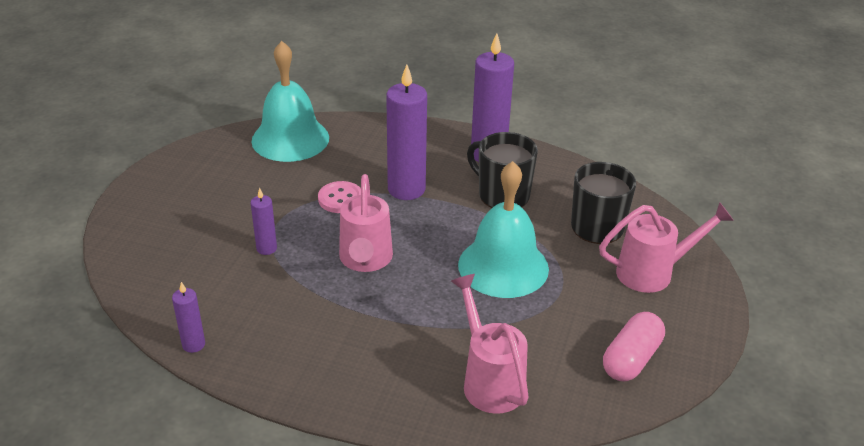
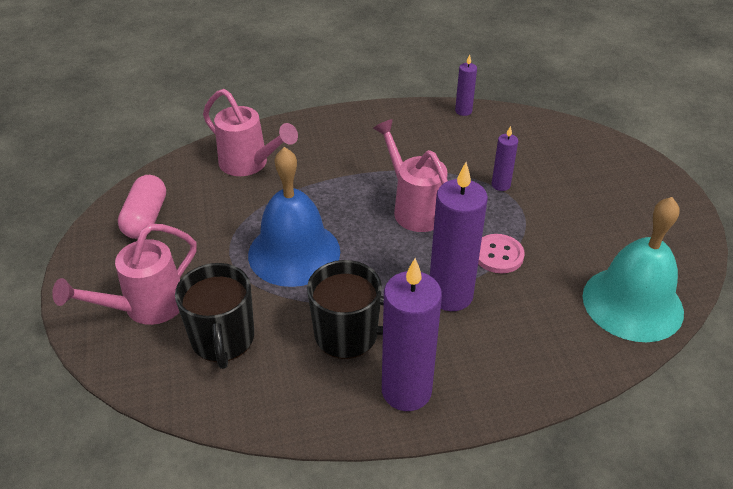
camera: 150 degrees right, 5 degrees up
(503, 266) = (294, 252): turquoise bell -> blue bell

